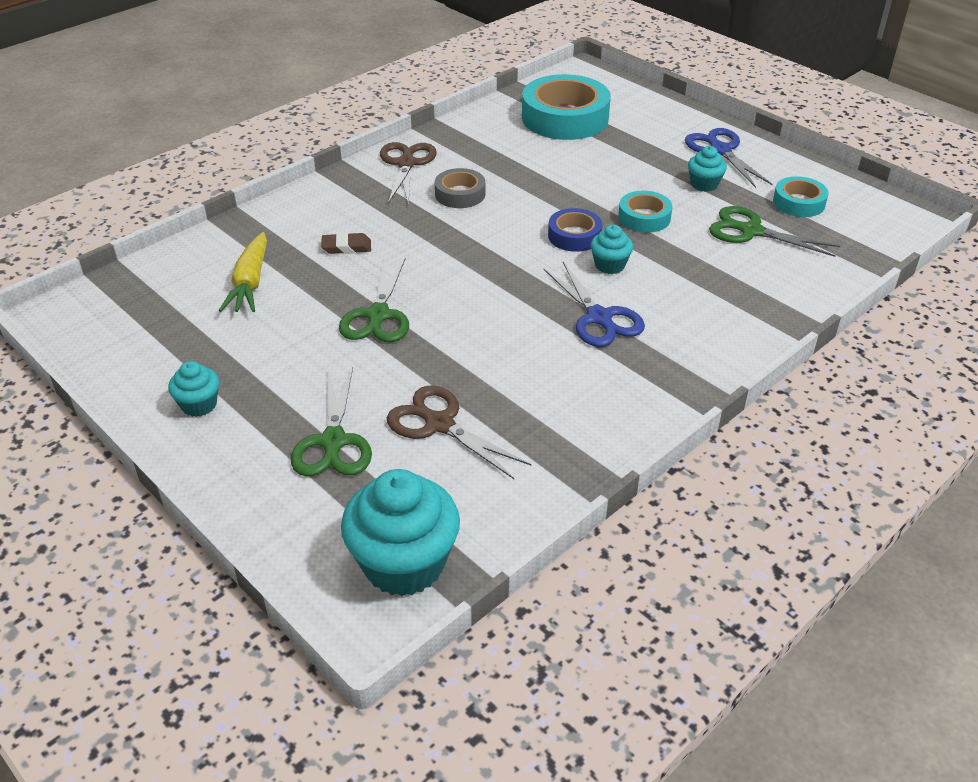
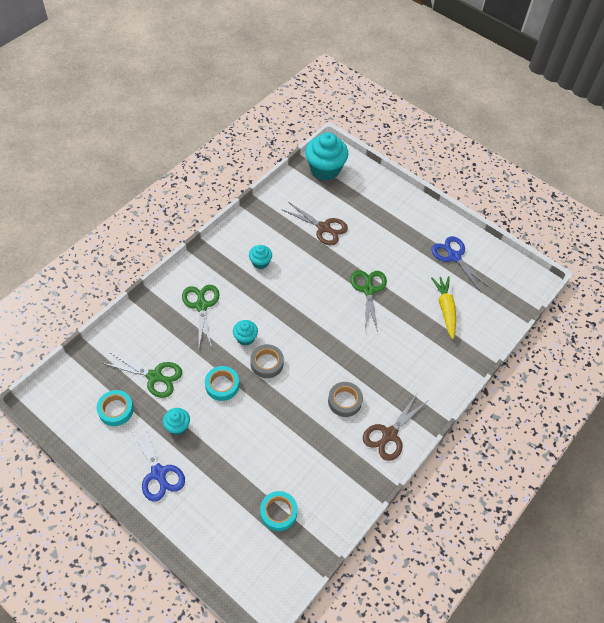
camera: 170 degrees right, 15 degrees up
(199, 405) = (433, 231): turquoise cupcake -> turquoise cupcake (260, 262)
(333, 442) = (367, 216): green scissors -> green scissors (201, 305)
(346, 247) = (402, 342): brown eraser -> none
(406, 163) = (389, 435): brown scissors -> brown scissors turned 45 degrees clockwise
(565, 118) = (278, 512): turquoise tape -> turquoise tape, size x0.52
(574, 236) = (267, 363): blue tape -> grey tape
(599, 318) = (251, 296): blue scissors -> blue scissors (454, 256)

